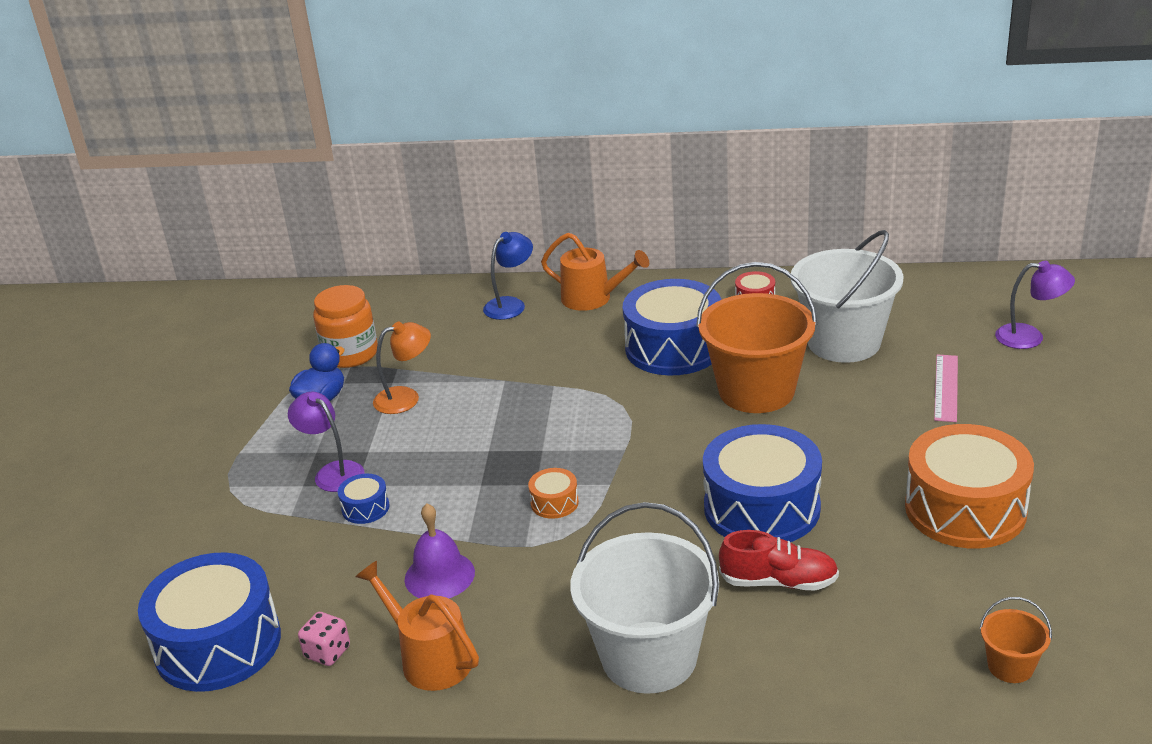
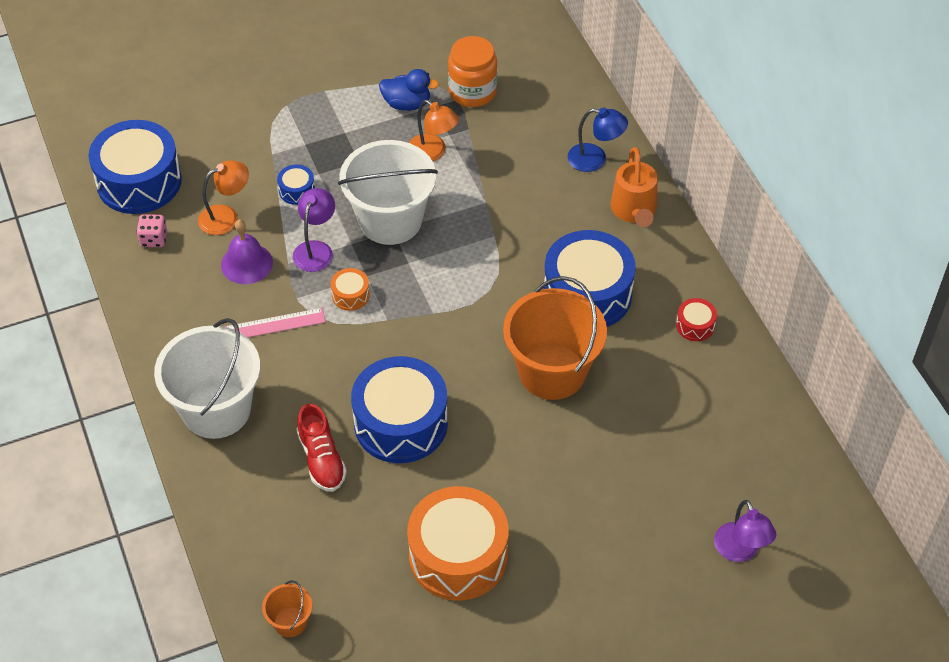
camera: 60 degrees right, 20 degrees up
(333, 472) = (326, 153): purple lamp -> purple lamp (316, 249)
(351, 576) = (226, 217): none -> orange lamp
(429, 658) = (169, 293): orange watering can -> none
(843, 342) = (658, 411): white bucket -> white bucket (390, 220)
(946, 387) = (623, 504): pink ruler -> pink ruler (275, 324)

